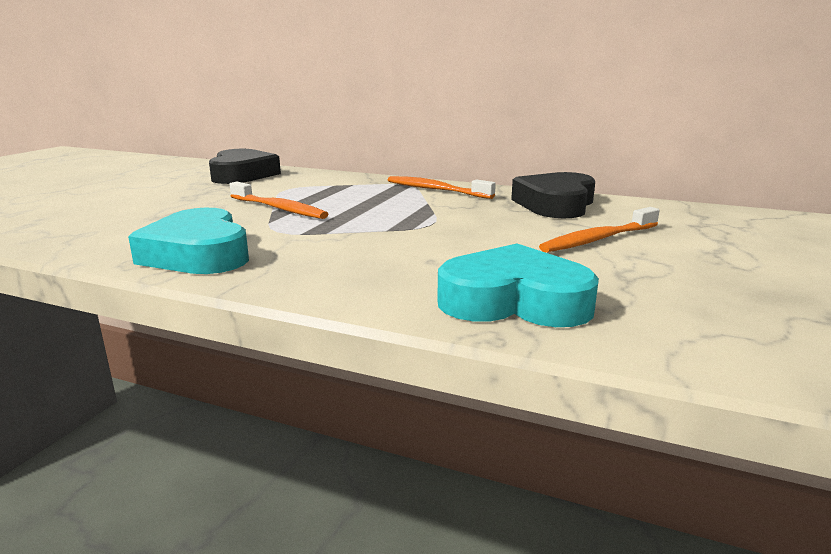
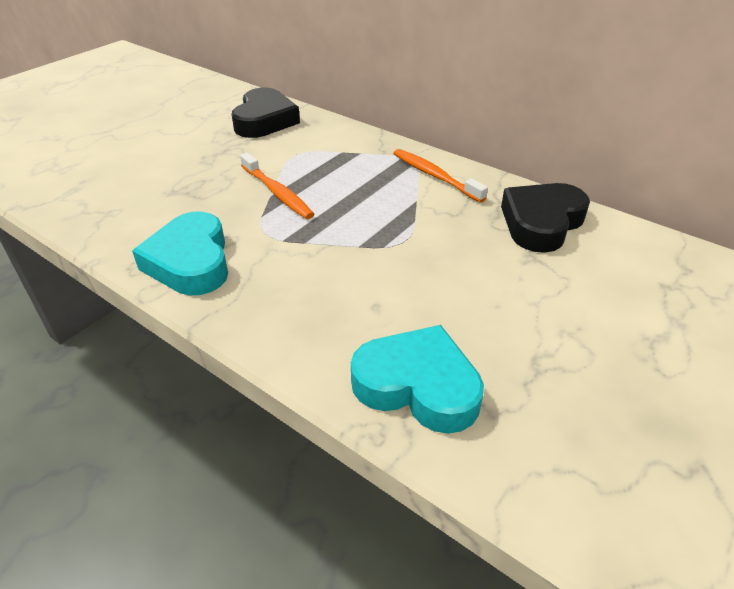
camera: 15 degrees right, 20 degrees up
(598, 239) = (548, 297): orange toothbrush -> none

